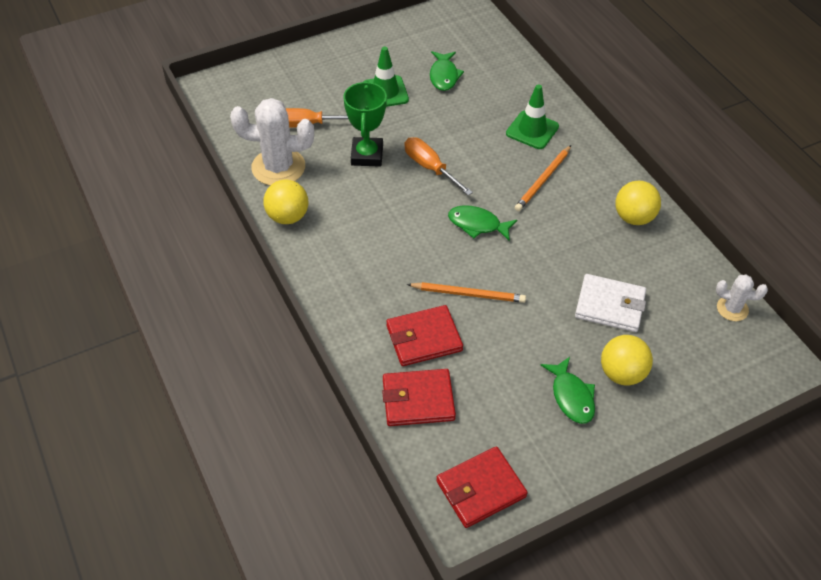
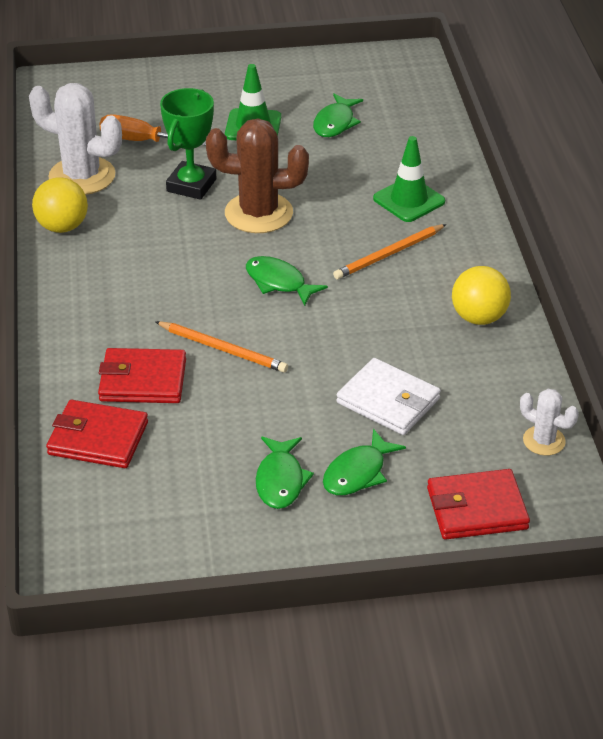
camera: 20 degrees right, 10 degrees down
(430, 168) = (258, 213): orange screwdriver -> brown cactus
(481, 489) = (115, 543): red wallet -> red wallet (477, 509)
(622, 373) = (358, 473): yellow ball -> green fish

